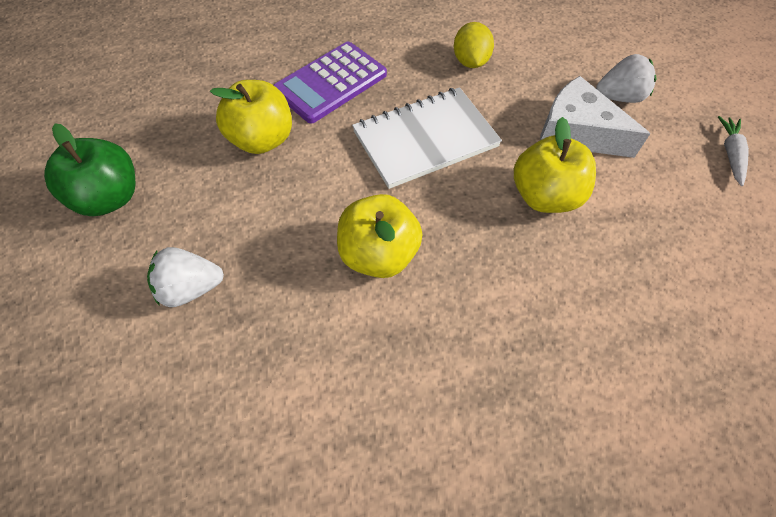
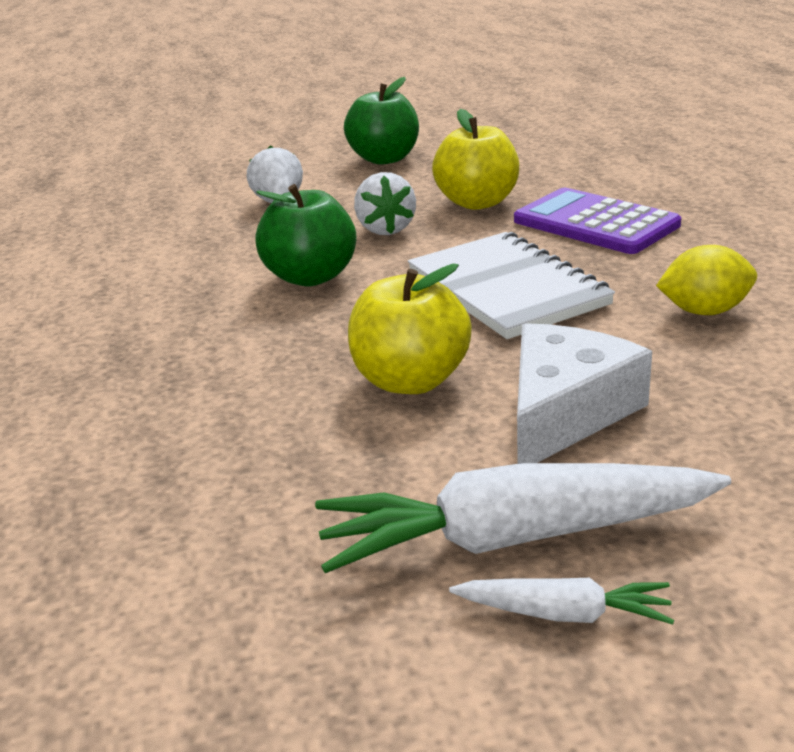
camera: 90 degrees right, 30 degrees down
(379, 254) = (311, 277): yellow apple -> green apple
(619, 97) = (690, 464): white strawberry -> white strawberry (386, 229)
(685, 164) = (515, 537): none -> white carrot

